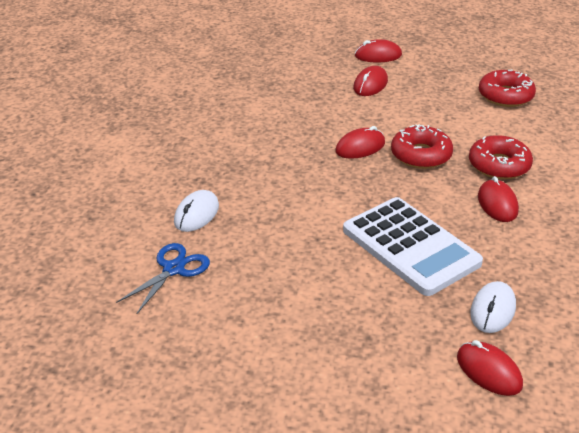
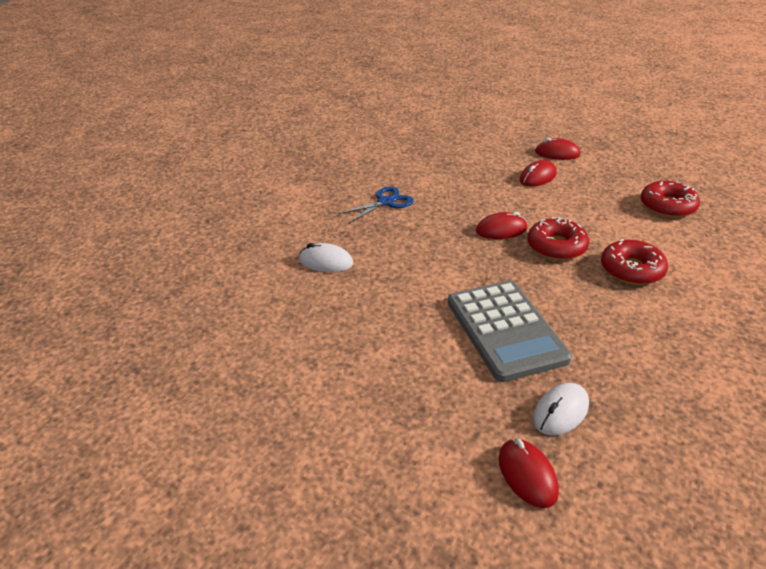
camera: 20 degrees right, 0 degrees up
(173, 269) = (281, 305): blue scissors -> blue scissors (386, 202)
(196, 214) = (326, 262): white mouse -> white mouse turned 60 degrees clockwise
(410, 247) = (505, 330): white calculator -> grey calculator
(497, 204) = (613, 307): red mouse -> none

